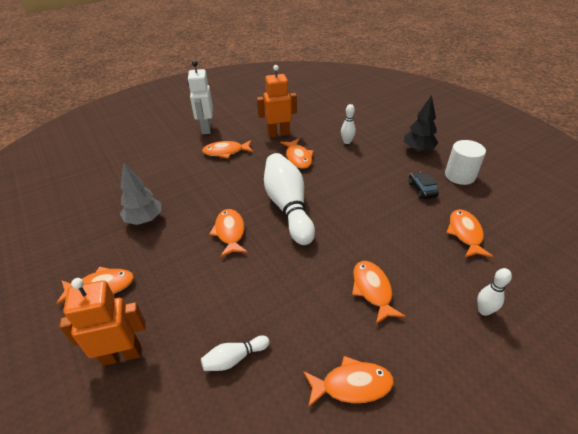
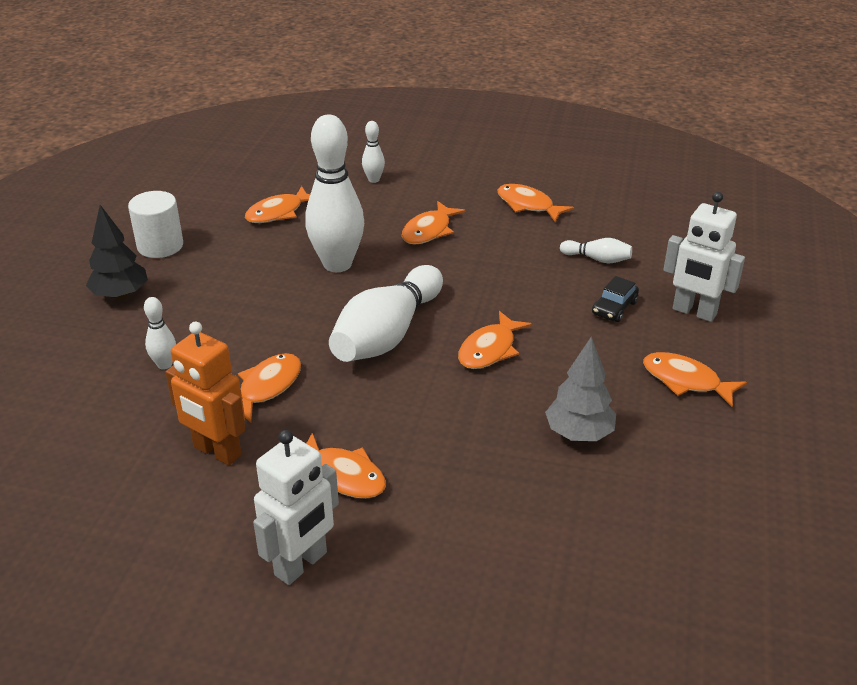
camera: 135 degrees left, 5 degrees down
(122, 354) = (694, 312): orange robot -> white robot
(374, 225) = (337, 264): none -> white bowling pin
(422, 189) = (225, 260): black car -> black car (614, 308)

